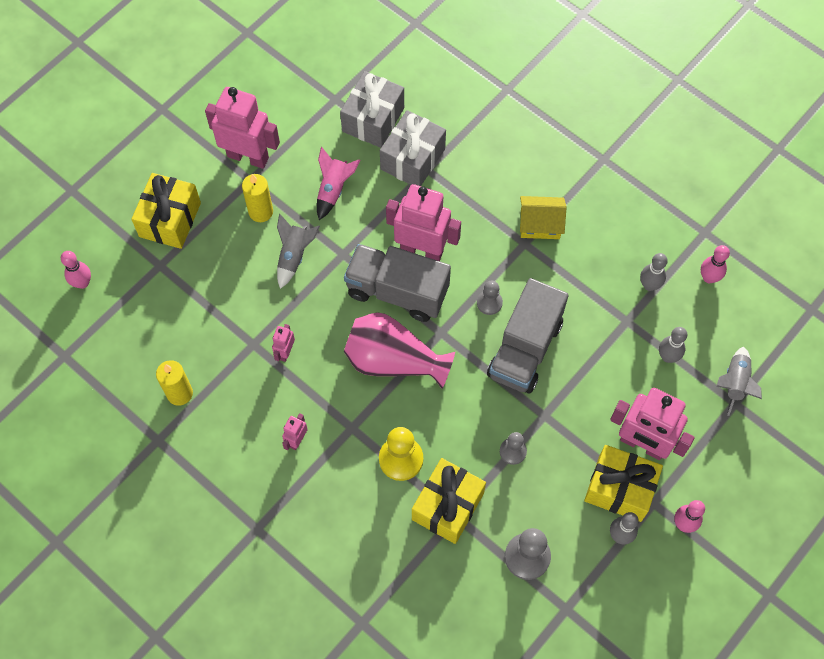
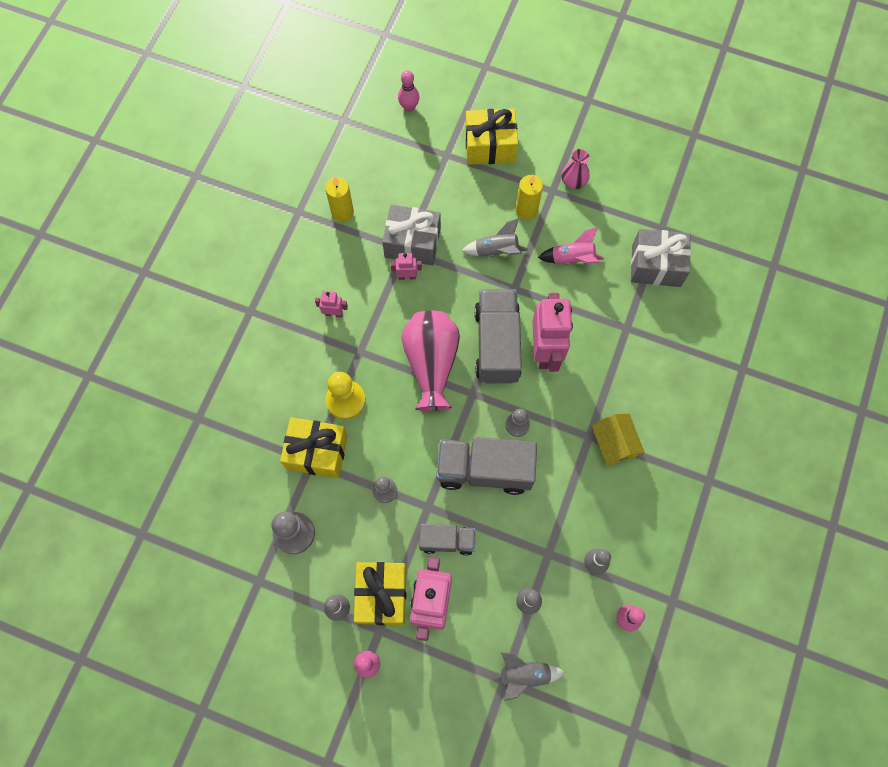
camera: 70 degrees right, 5 degrees up
(248, 157) = (573, 181): pink robot -> pink vase
(412, 159) = (631, 312): grey gift -> grey gift (412, 243)
(585, 409) = (447, 541): none -> grey truck

